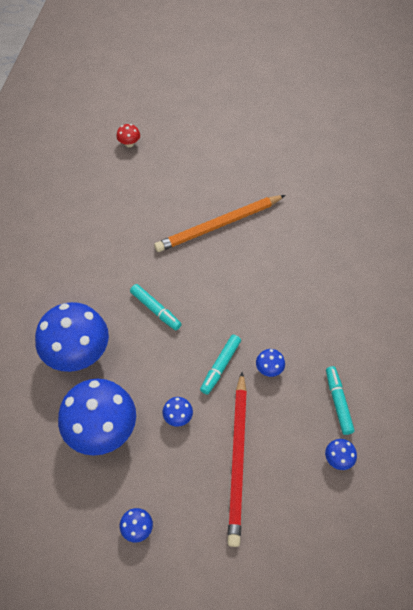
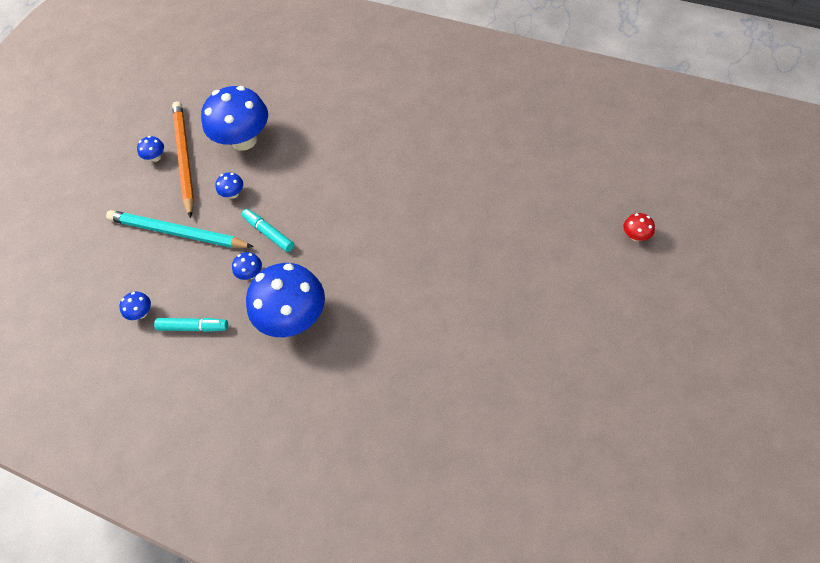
camera: 110 degrees right, 0 degrees up
(78, 353) = (321, 127): blue mushroom -> blue mushroom (294, 318)
(129, 143) = (581, 185): red mushroom -> red mushroom (636, 236)
(155, 310) = (347, 188): turquoise marker -> none
(218, 225) = (439, 258): orange pencil -> orange pencil (184, 158)
(238, 459) = (177, 233): red pencil -> turquoise pencil

